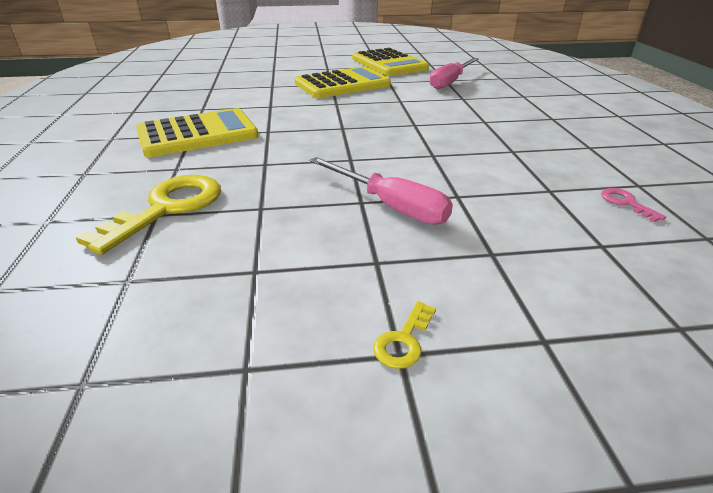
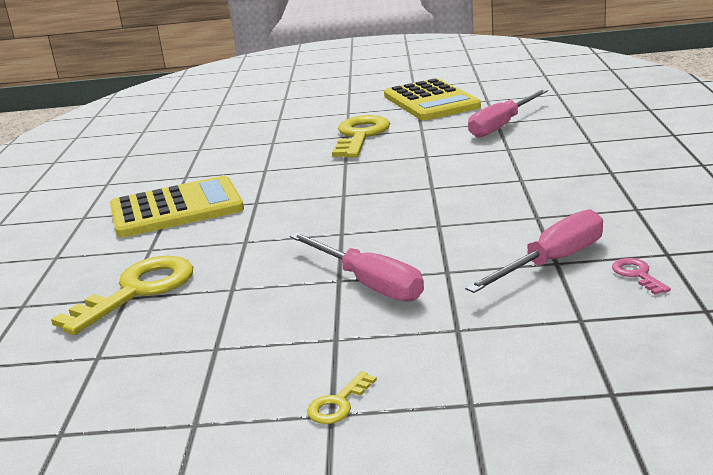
camera: 10 degrees right, 10 degrees down
(342, 84) = (360, 135): yellow calculator -> yellow key
(546, 190) = (552, 262): none -> pink screwdriver

